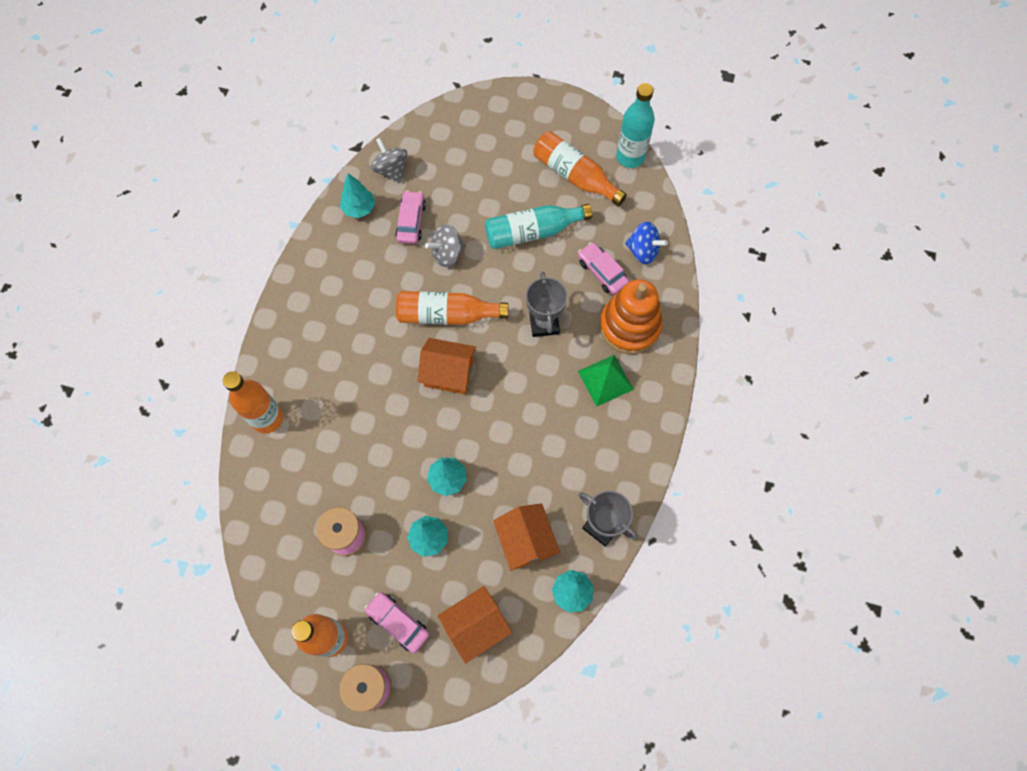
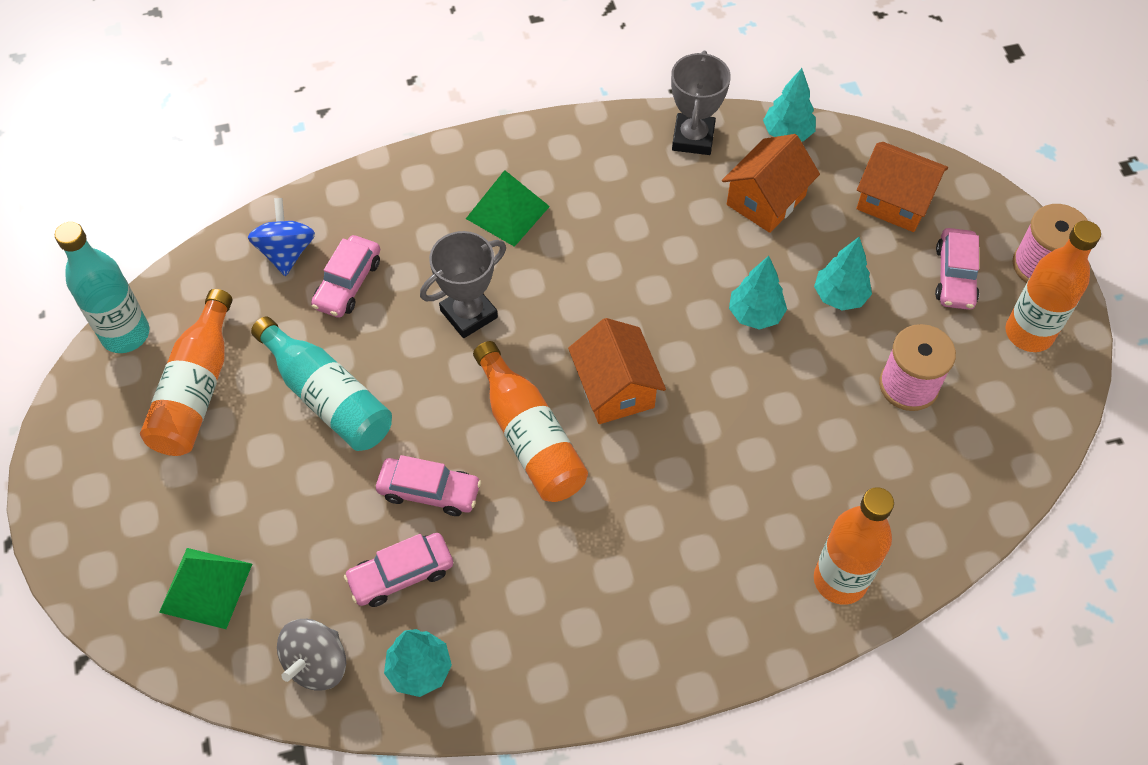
camera: 120 degrees left, 10 degrees down
(447, 254) = (429, 491): grey spinning top -> pink car
(459, 141) = (206, 587): none -> green pyramid
(629, 326) = (414, 219): orange stacking toy -> none

